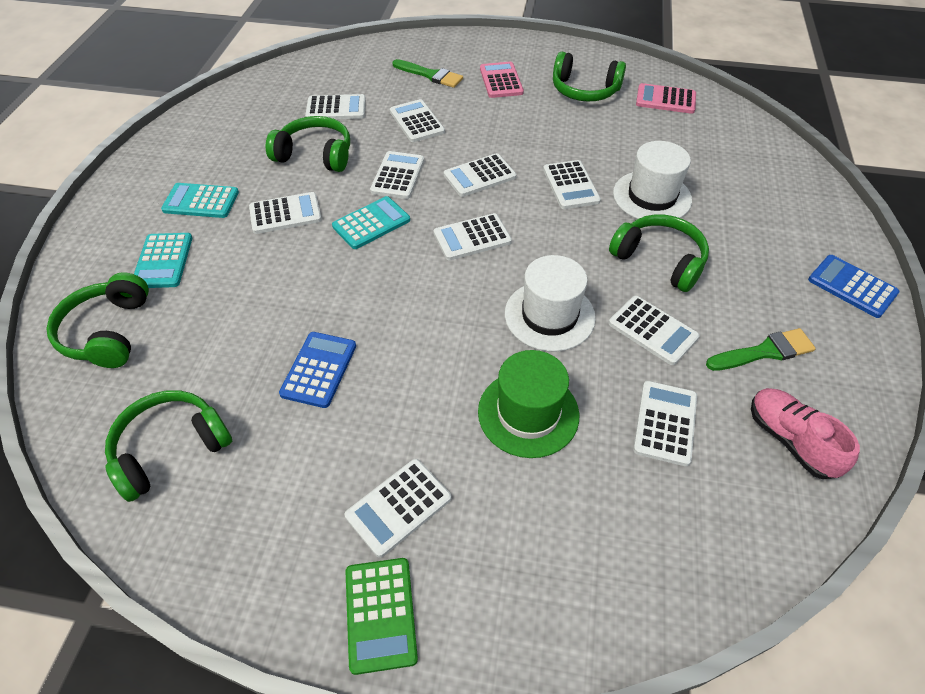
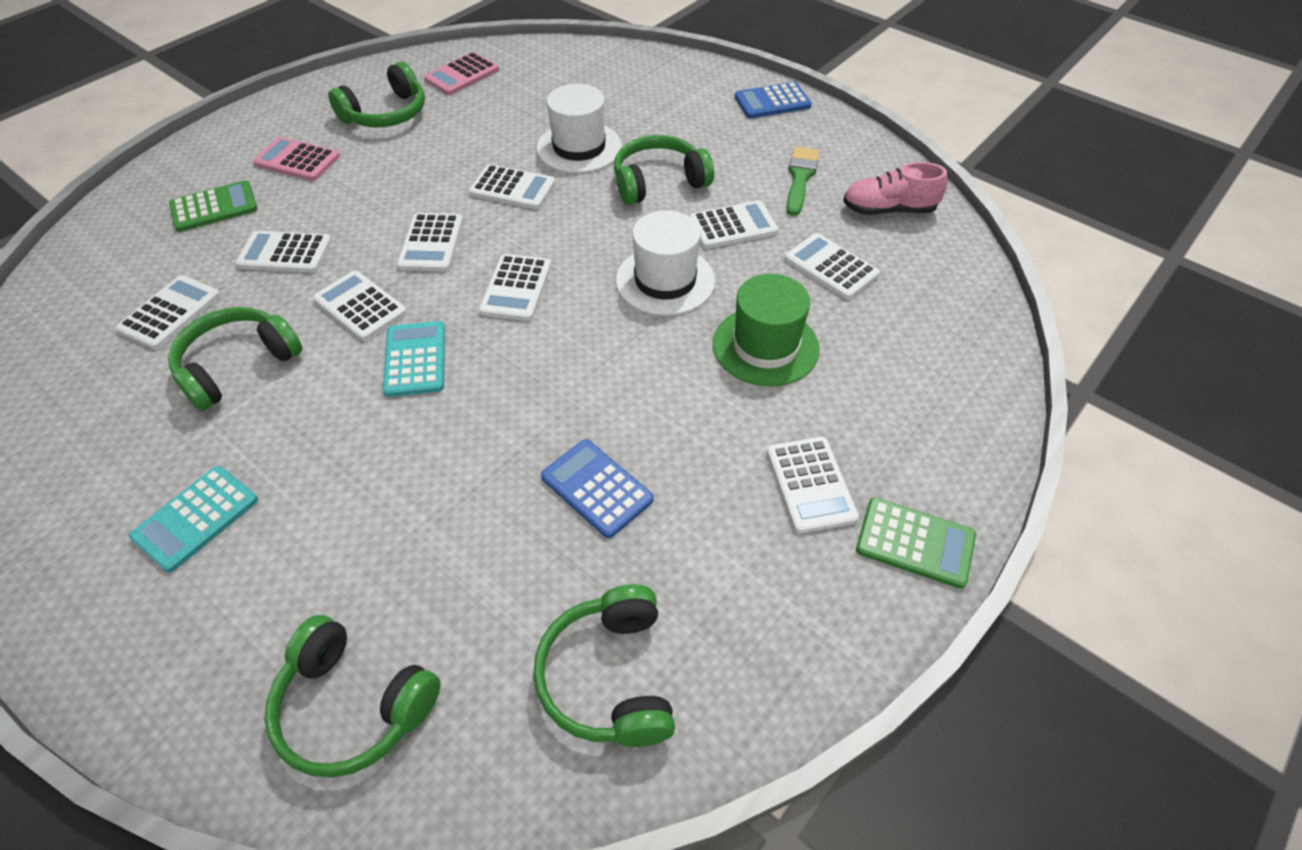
camera: 60 degrees left, 0 degrees up
(163, 261) = (274, 599): turquoise calculator -> none
(285, 214) = (317, 433): white calculator -> none
(430, 75) = (214, 207): green brush -> green calculator

